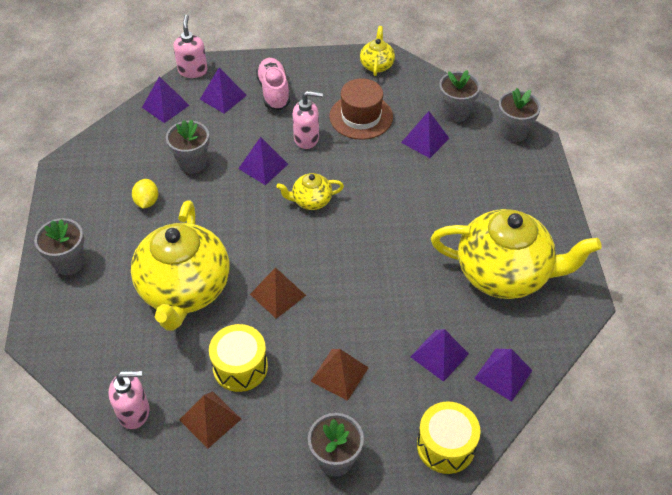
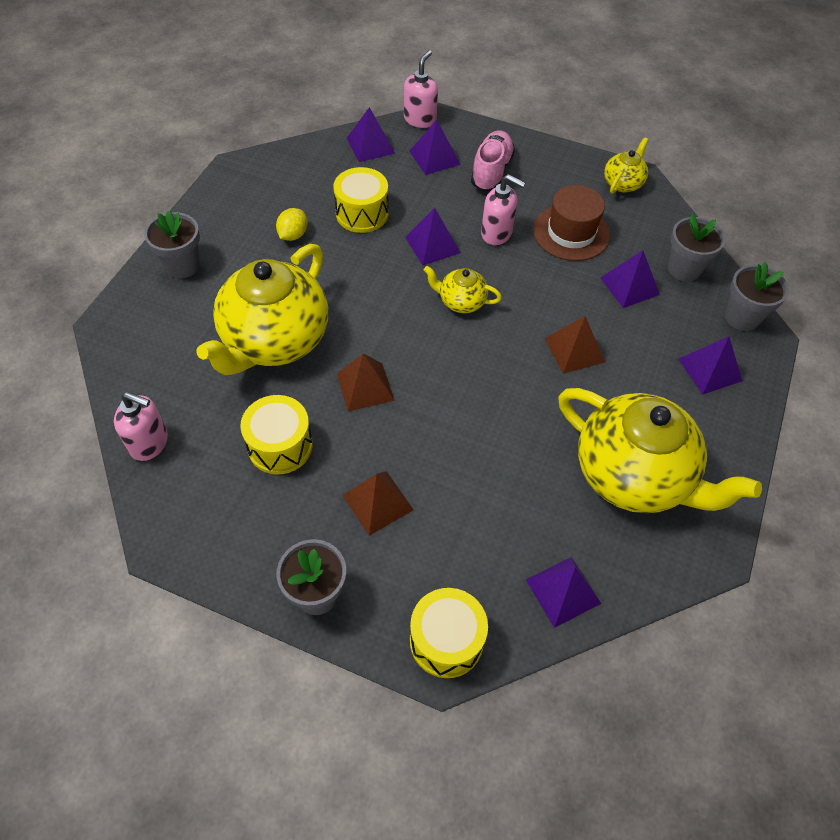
camera: 25 degrees right, 5 degrees up
(192, 163) = (362, 213): grey flower pot -> yellow drum
(210, 419) = (217, 486): brown pyramid -> brown pyramid (574, 350)
(439, 355) = (501, 533): purple pyramid -> purple pyramid (709, 369)

